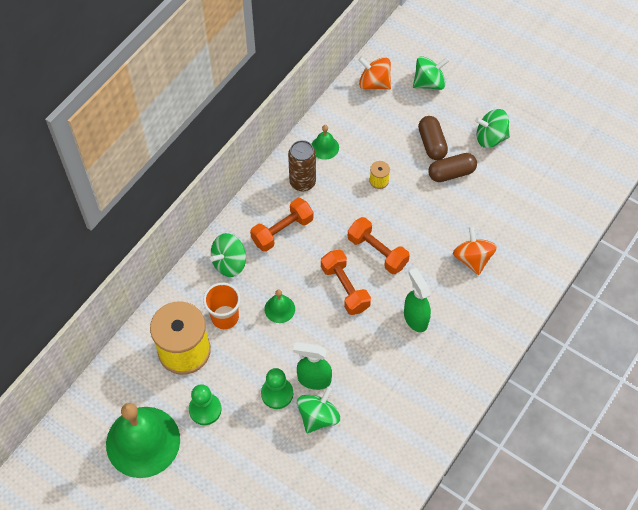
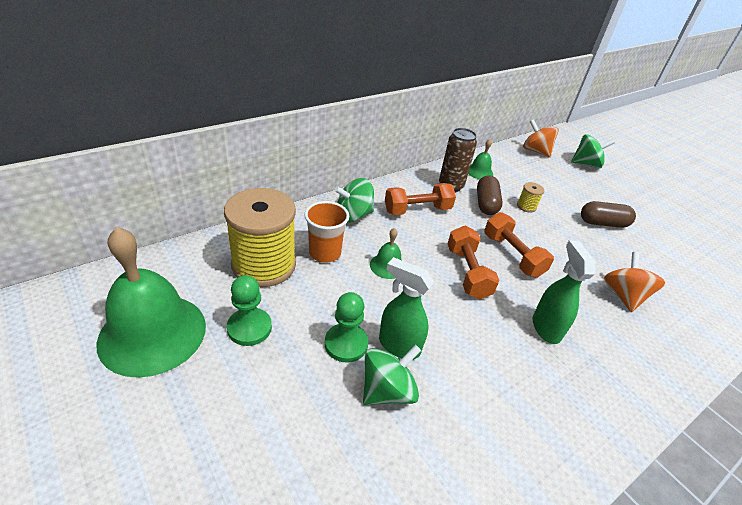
camera: 15 degrees right, 20 degrees down
(432, 144) = (584, 199): brown capsule -> brown capsule (486, 204)
(490, 137) = (645, 212): green spinning top -> none

